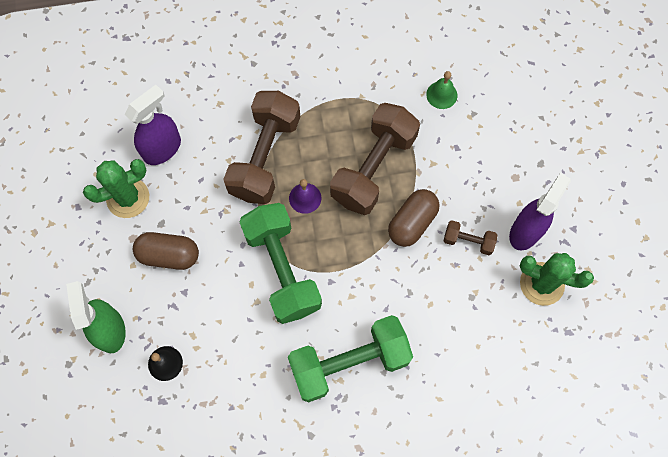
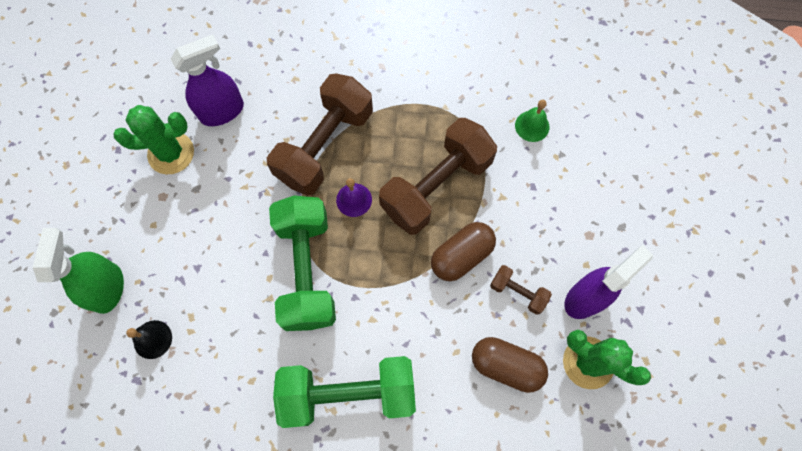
camera: 15 degrees right, 0 degrees up
(169, 255) = (193, 224): brown capsule -> brown capsule (506, 366)

